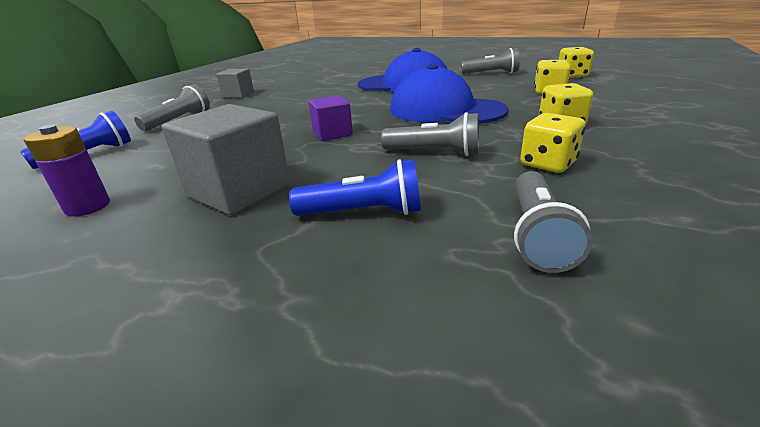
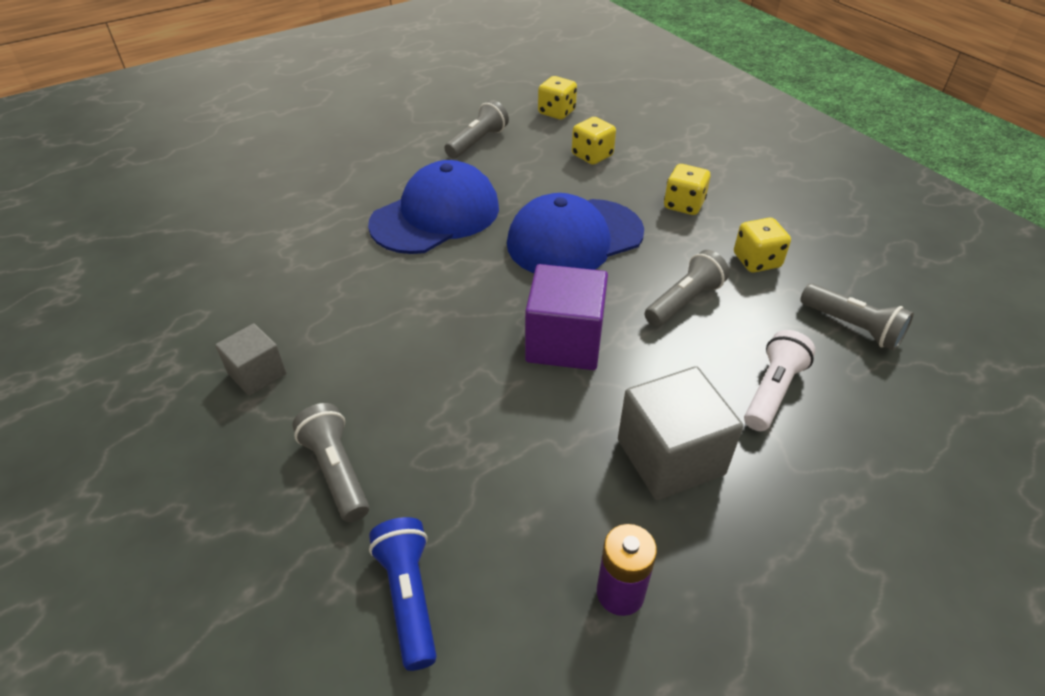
camera: 60 degrees left, 15 degrees up
(332, 133) = (564, 342): purple cube -> purple cube, size x1.70
(364, 212) = (772, 391): blue flashlight -> white flashlight

